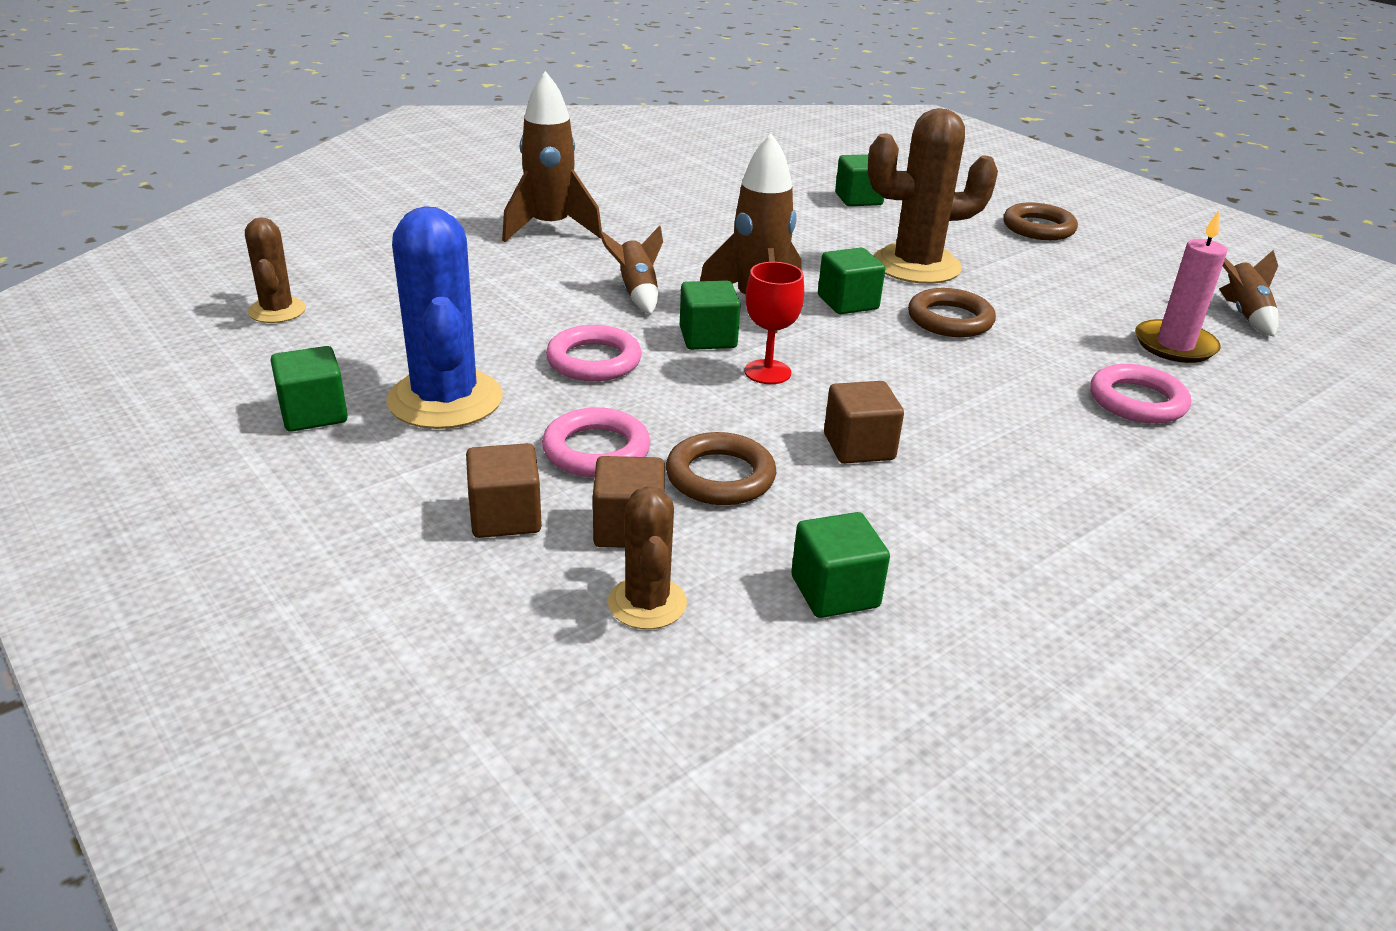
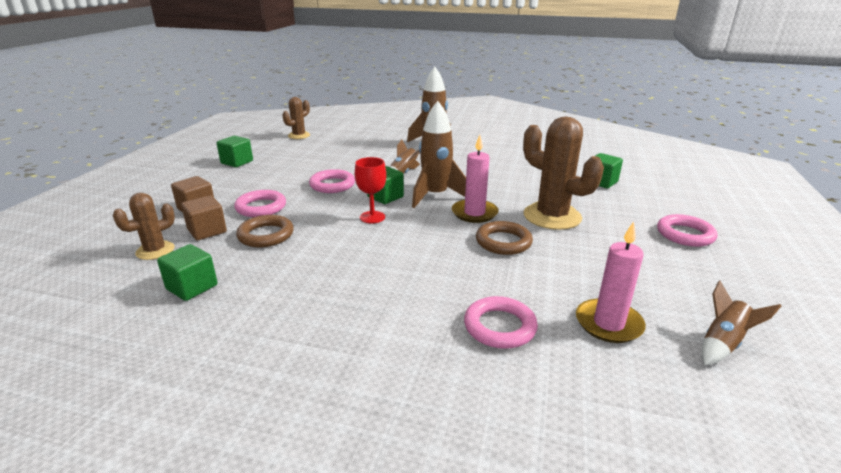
camera: 55 degrees right, 5 degrees down
(445, 400) = (269, 174): blue cactus -> none
(847, 302) = (474, 213): green cube -> pink candle
(859, 447) = (328, 257): brown cube -> none
(1038, 228) = (685, 234): brown ring -> pink ring

